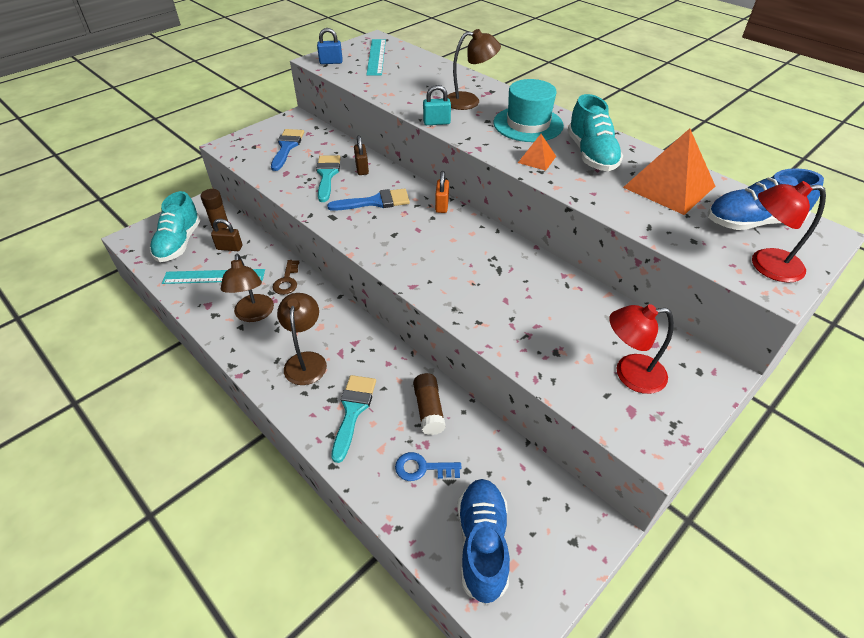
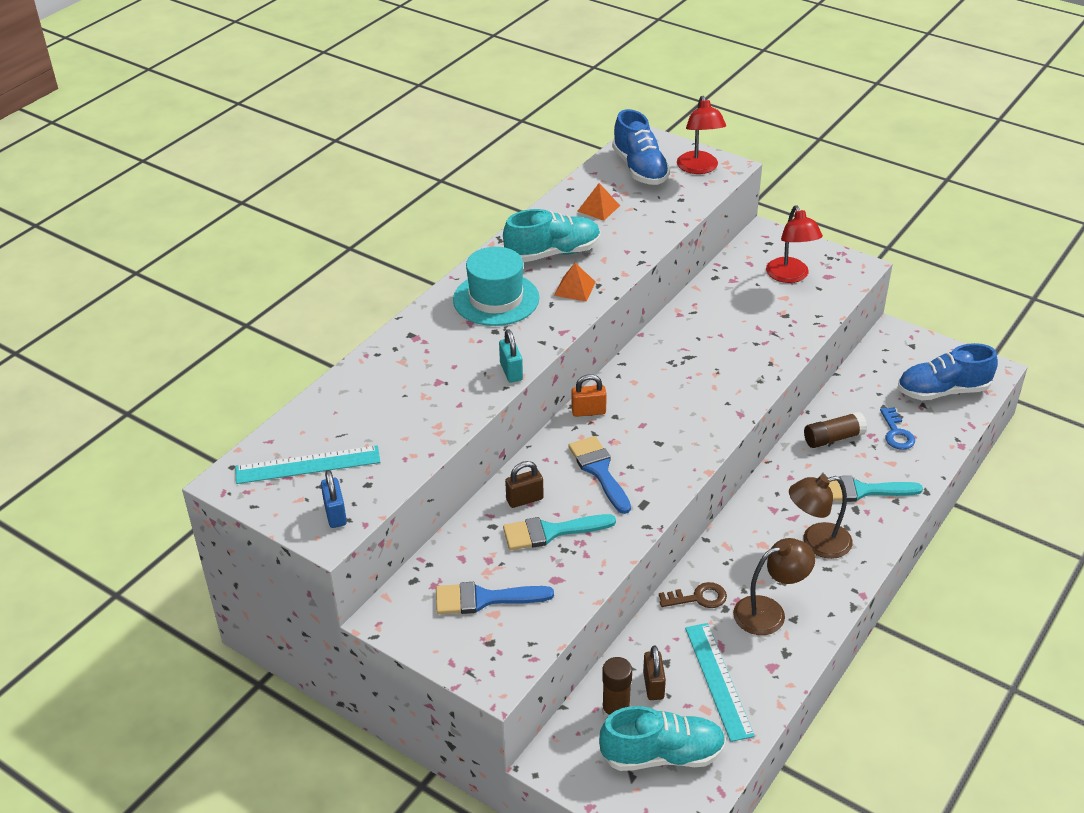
camera: 100 degrees left, 5 degrees down
(469, 101) = (445, 350): brown lamp -> none
(669, 186) = (598, 208): orange pyramid -> orange pyramid, size x0.48

